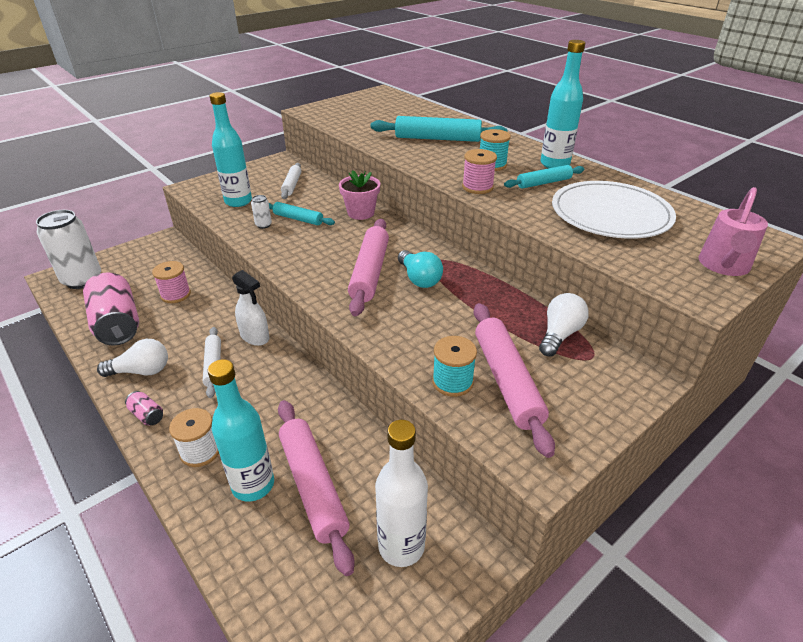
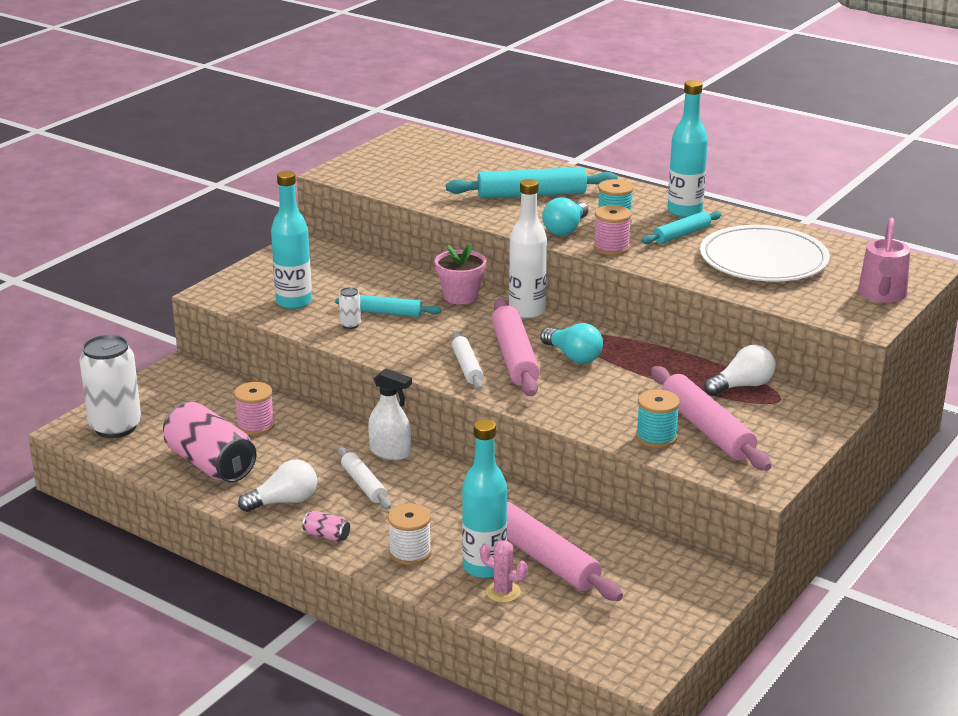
camera: 15 degrees left, 10 degrees down
(251, 524) = (503, 592): none -> pink cactus
(292, 185) = (347, 274): white rolling pin -> white rolling pin (467, 367)
(401, 546) = (651, 583): white bottle -> white bottle (527, 311)
(448, 167) = (565, 229): none -> turquoise light bulb
(559, 334) = (742, 386): white light bulb -> white light bulb turned 45 degrees clockwise

